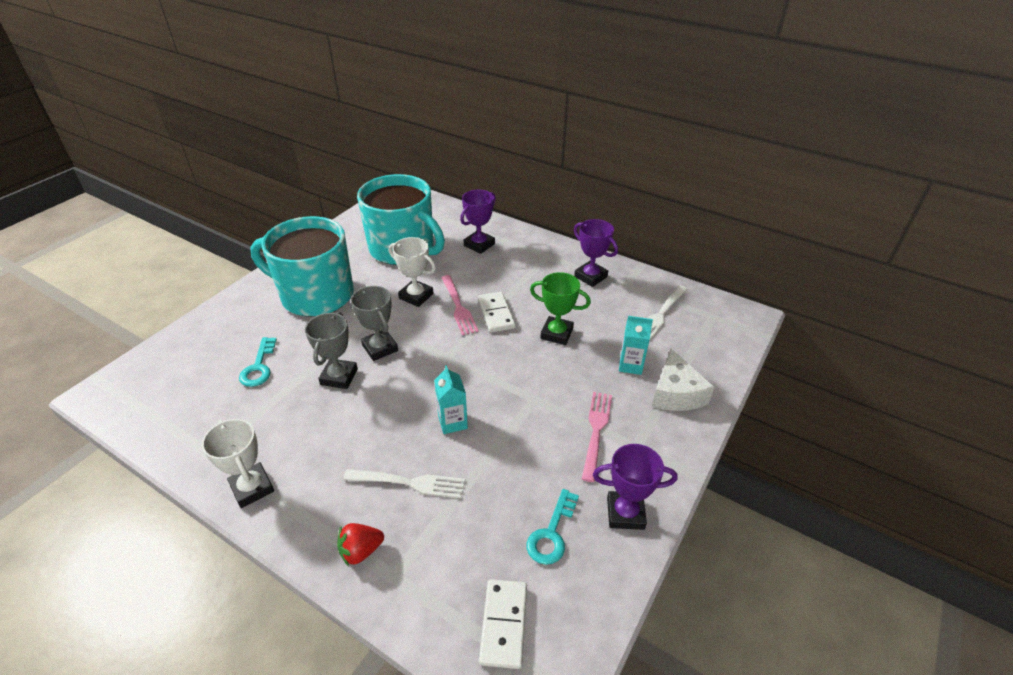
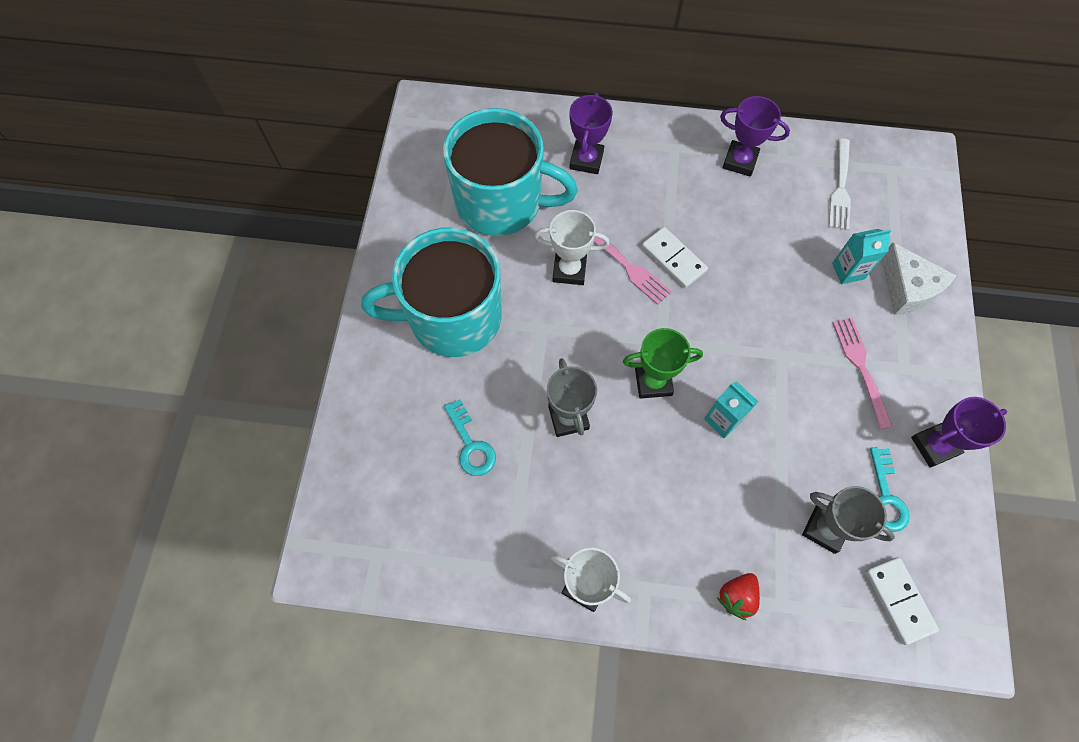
camera: 25 degrees left, 25 degrees up
(380, 348) = (583, 360): grey trophy -> grey trophy (825, 529)
(409, 483) = (730, 507): white fork -> none
(556, 333) = (753, 260): green trophy -> green trophy (653, 382)

